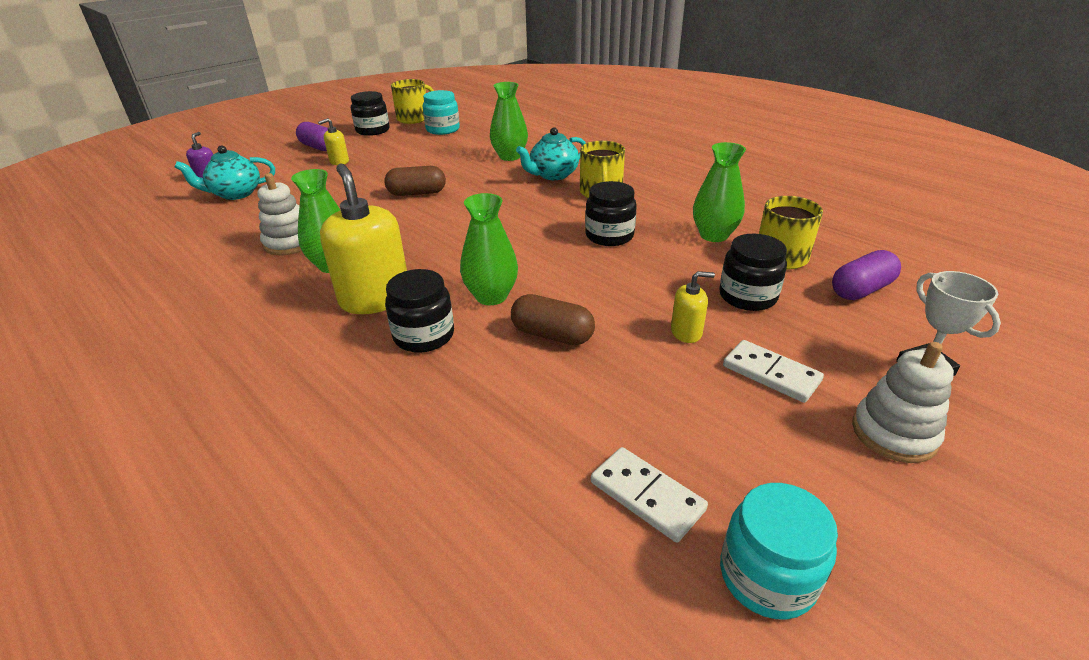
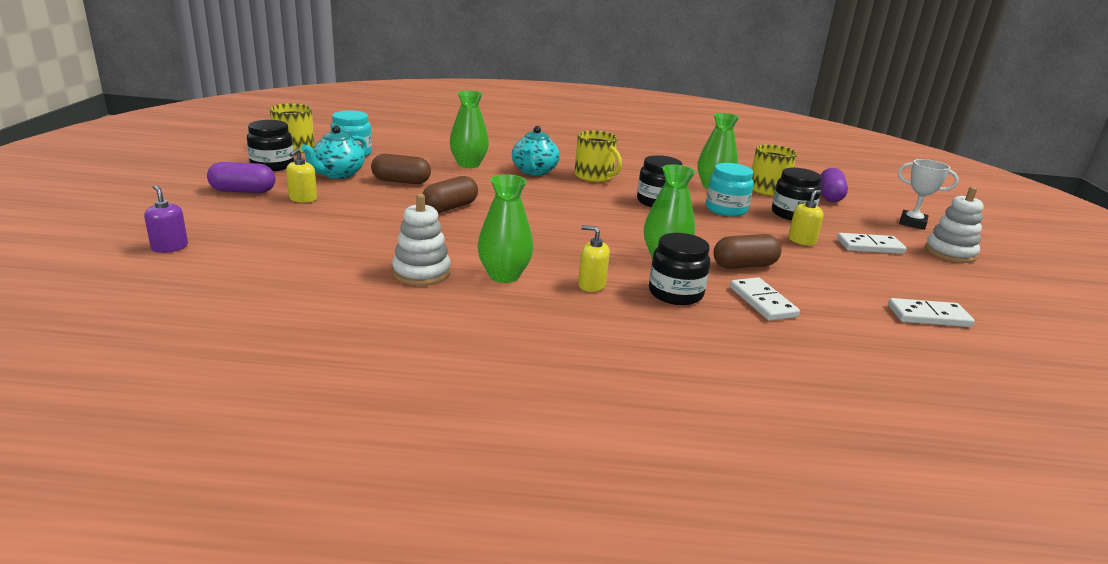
camera: 45 degrees left, 10 degrees down
(235, 194) = (247, 251): turquoise teapot -> turquoise teapot (338, 174)
(375, 298) = (591, 285): yellow soap dispenser -> yellow soap dispenser, size x0.49
(428, 161) = (401, 181): none -> brown capsule
(484, 381) = (762, 302): none -> white domino
(767, 576) = (1013, 322): turquoise jar -> turquoise jar (726, 209)

